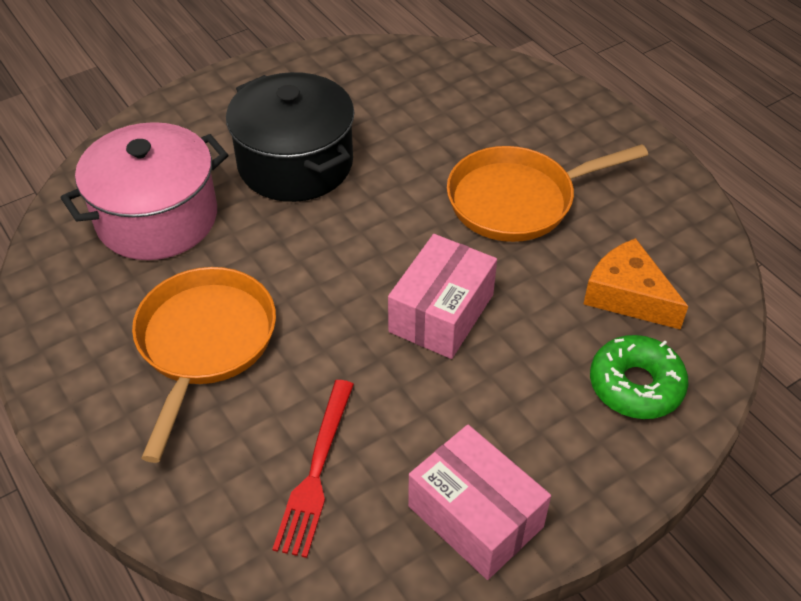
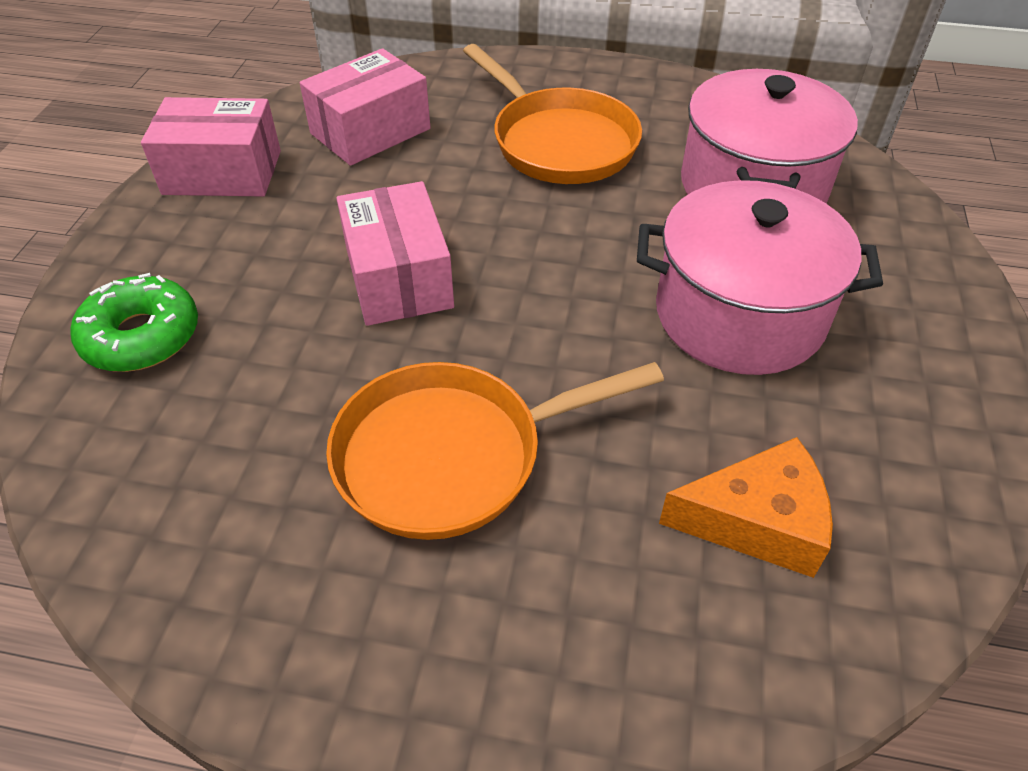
camera: 135 degrees right, 0 degrees up
(295, 164) = (739, 315): black pot -> pink pot
(316, 471) = (370, 131): red fork -> pink box
(518, 200) = (451, 455): orange pan -> orange pan turned 135 degrees counterclockwise
(627, 296) = (210, 425): orange cheese -> orange cheese (757, 521)

